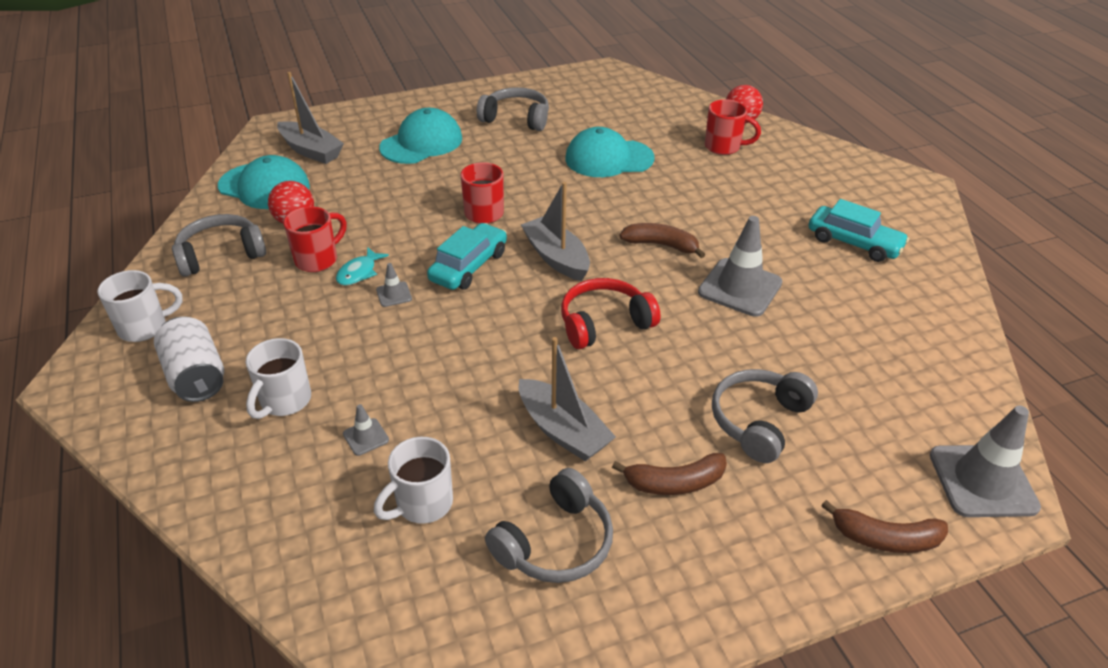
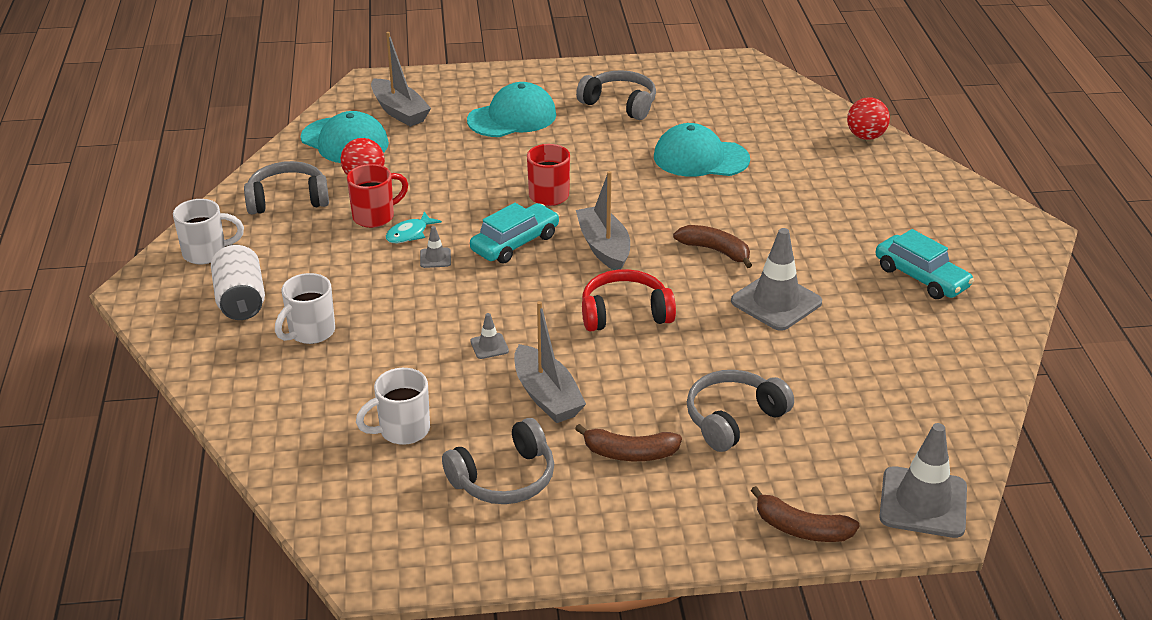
camera: 15 degrees right, 5 degrees down
(366, 437) = (371, 372): grey traffic cone -> grey traffic cone (489, 346)
(724, 147) = (832, 162): red mug -> none

